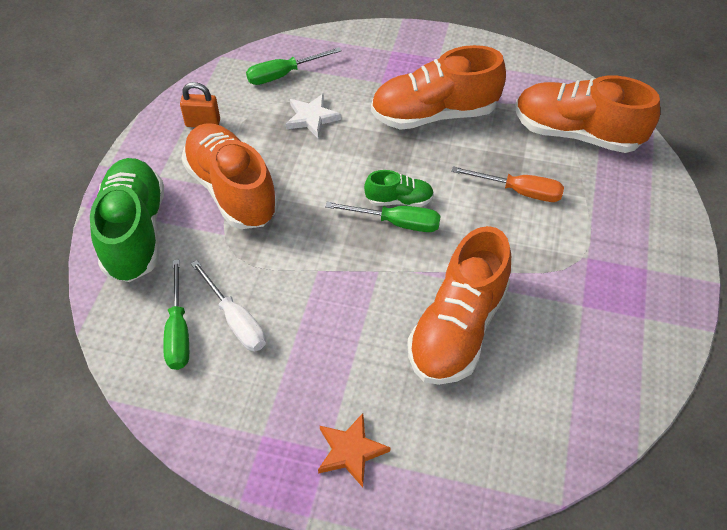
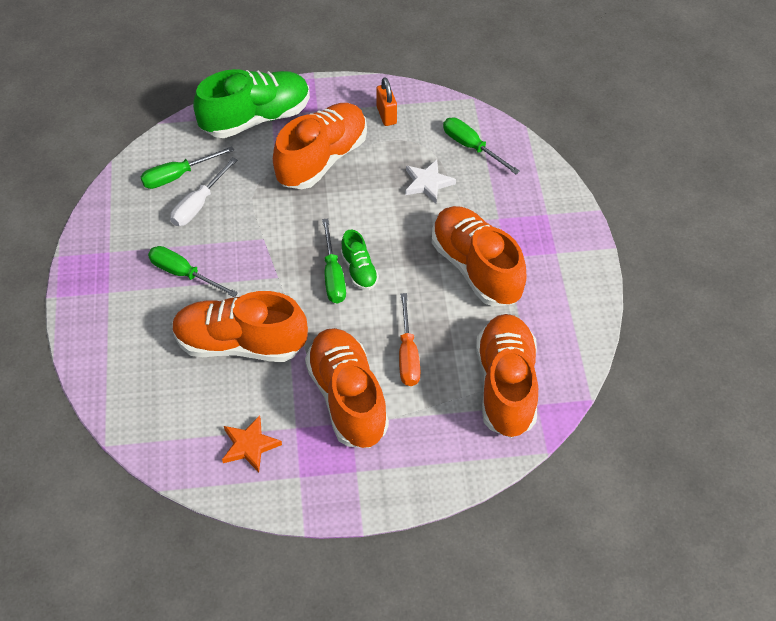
camera: 70 degrees right, 0 degrees up
(334, 360) = (183, 274): none -> green screwdriver
(351, 451) = (111, 305): orange star -> orange star (249, 445)
(558, 252) = (347, 399): none -> orange shoe

